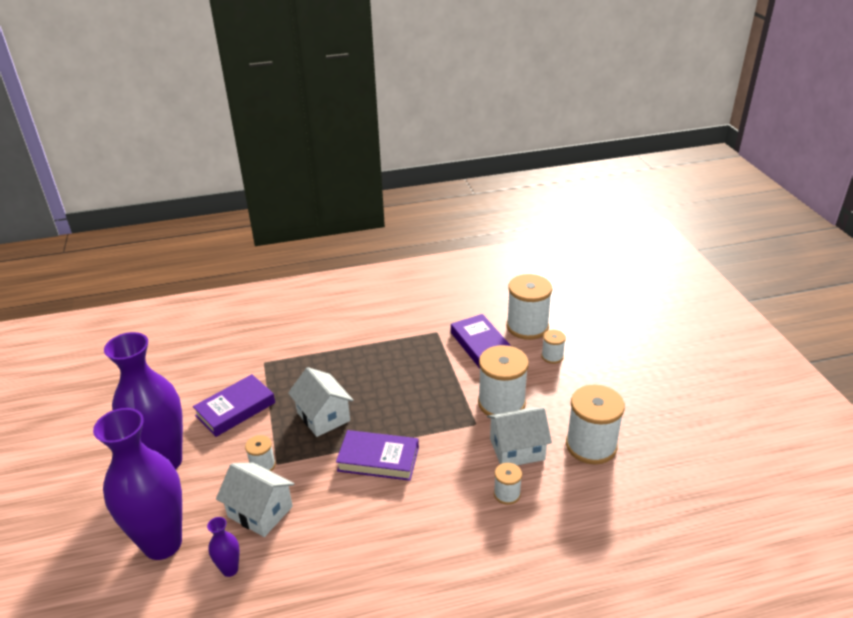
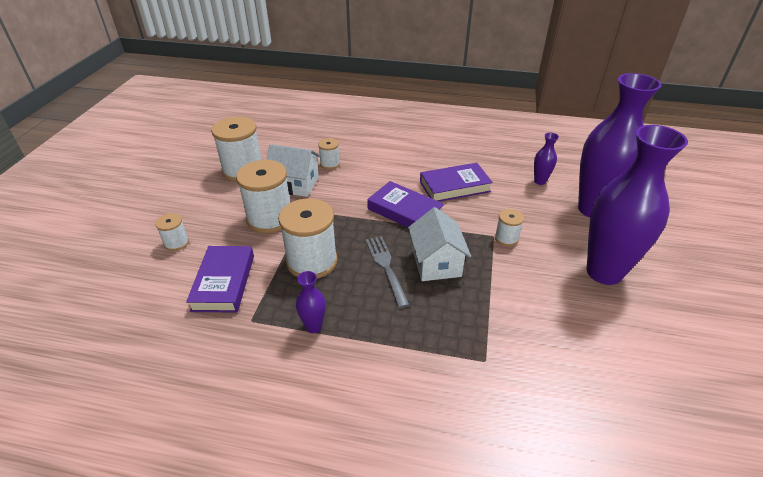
camera: 155 degrees left, 5 degrees up
(235, 409) = (529, 304): purple book -> purple book (454, 187)
(260, 511) = (513, 206): white house -> none
(365, 398) = (386, 267): none -> grey fork
(391, 342) = (313, 327): none -> purple vase
(527, 327) = (153, 286): white spool -> white spool (312, 261)

